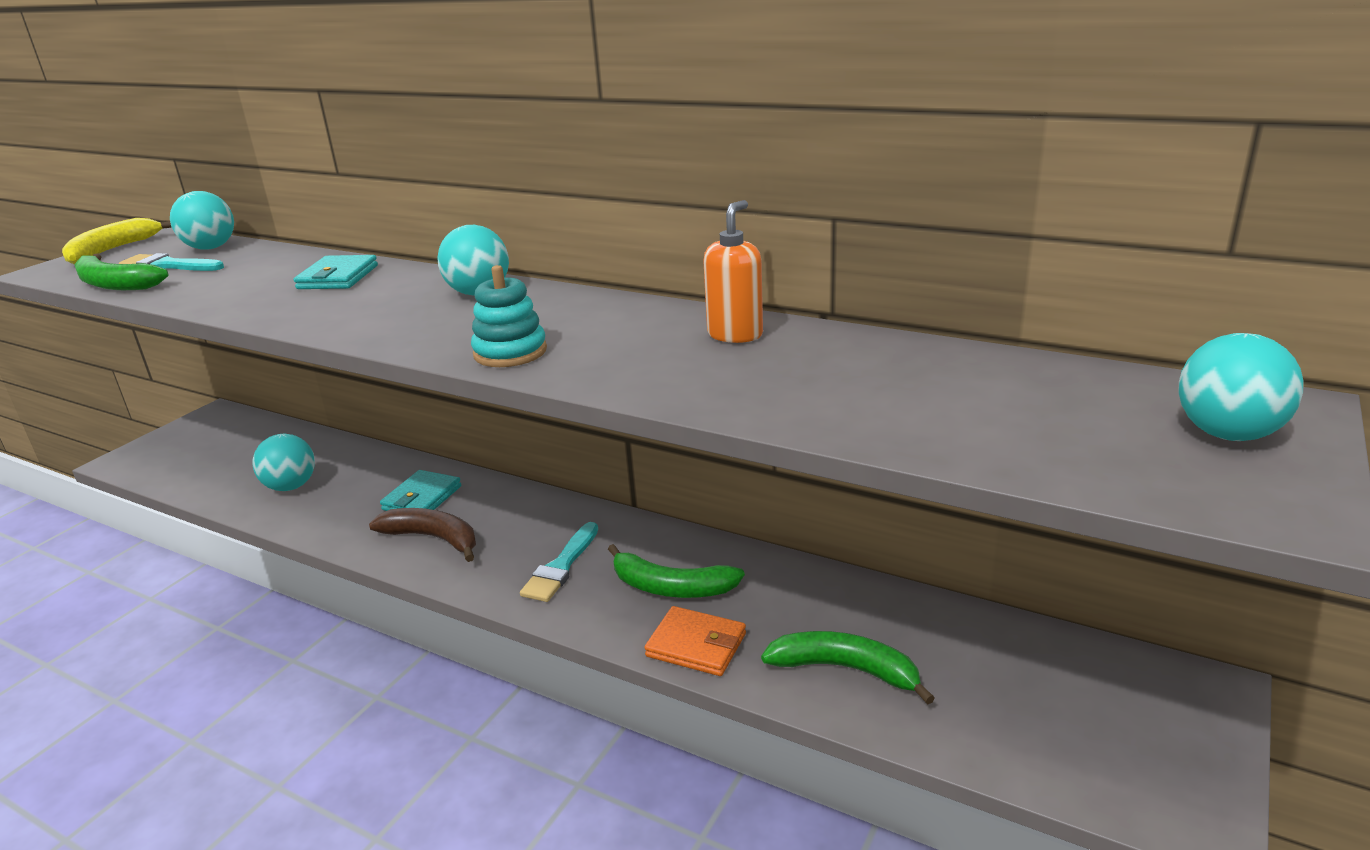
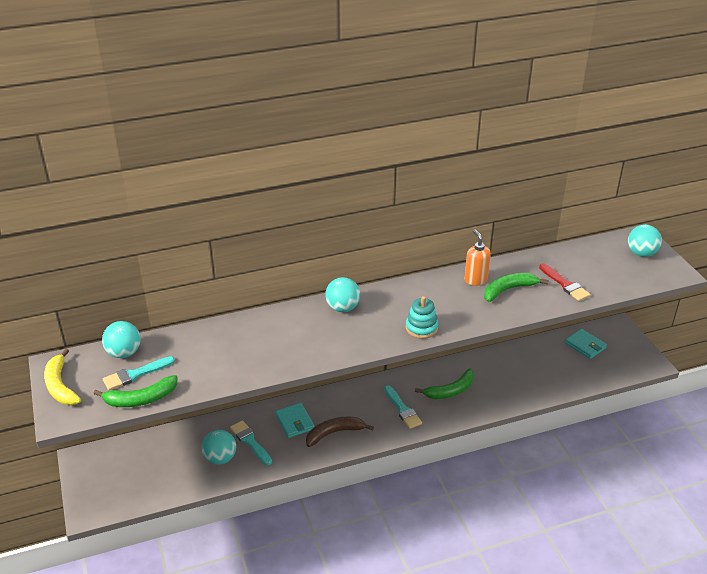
camera: 50 degrees left, 10 degrees up
(338, 277) = (255, 333): turquoise wallet -> turquoise wallet (585, 345)
(345, 489) = (250, 441): none -> turquoise brush
(696, 645) = (489, 403): orange wallet -> none
(846, 669) = (537, 381): green banana -> green banana (508, 290)
(897, 405) = (565, 284): none -> red brush

